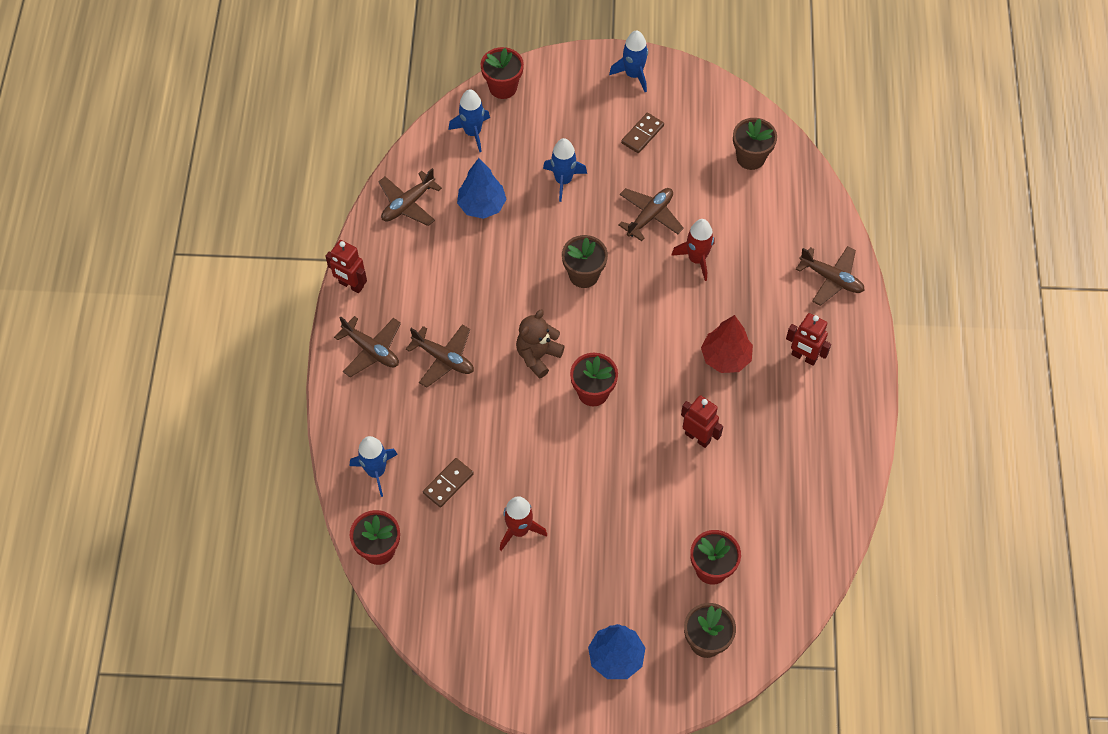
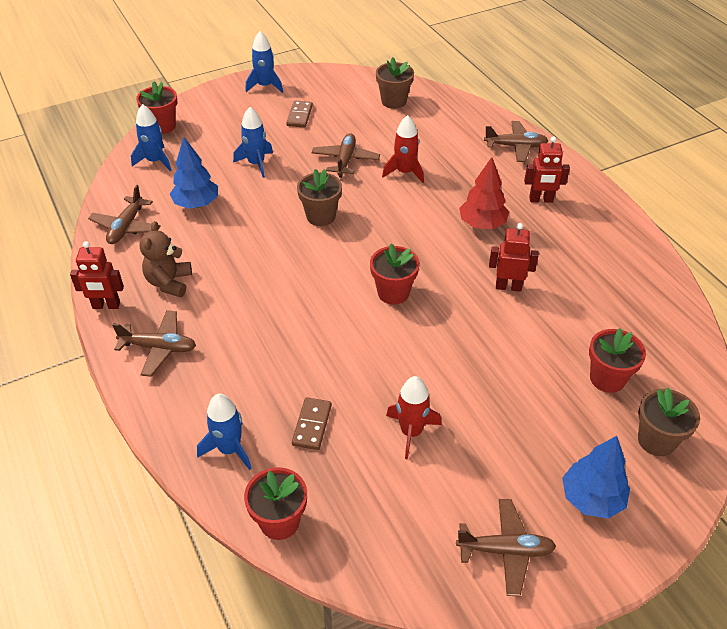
camera: 30 degrees left, 15 degrees down
(443, 358) = (236, 325): brown plane -> brown plane (505, 550)
(538, 356) = (324, 287): brown teddy bear -> brown teddy bear (169, 283)

